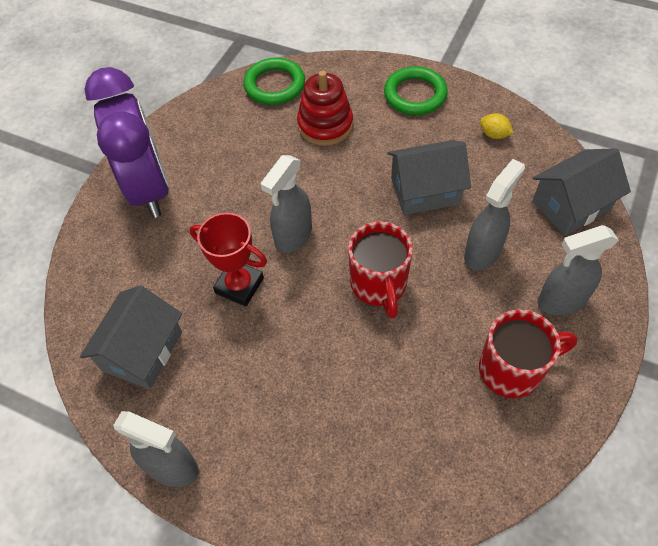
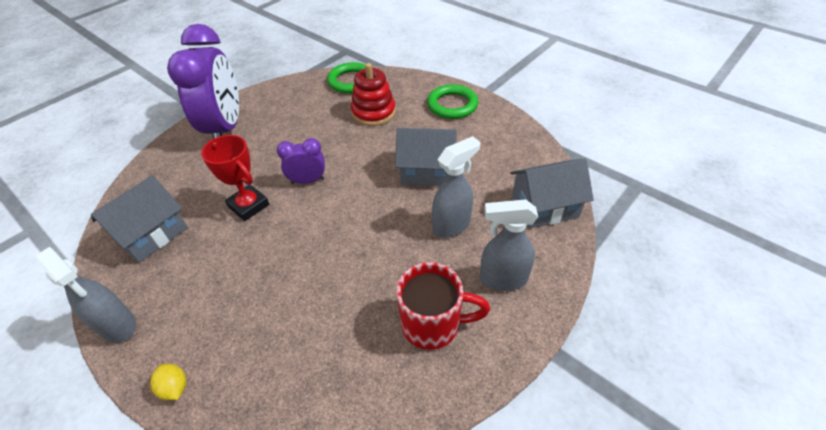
camera: 15 degrees right, 10 degrees down
(293, 236) = (308, 181): grey spray bottle -> purple clock
(379, 285) = (354, 230): red mug -> none
(494, 135) = (502, 143): yellow lemon -> yellow lemon (174, 387)

